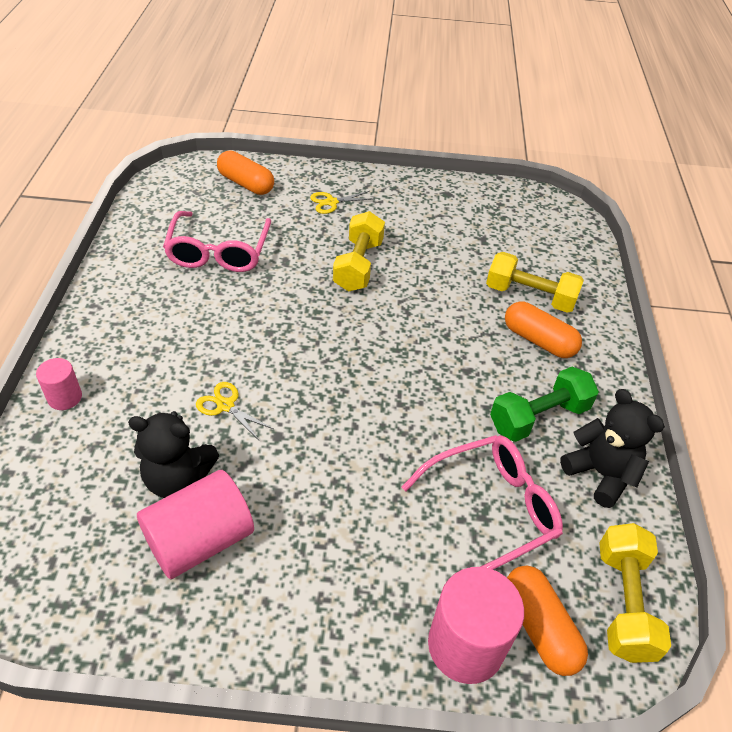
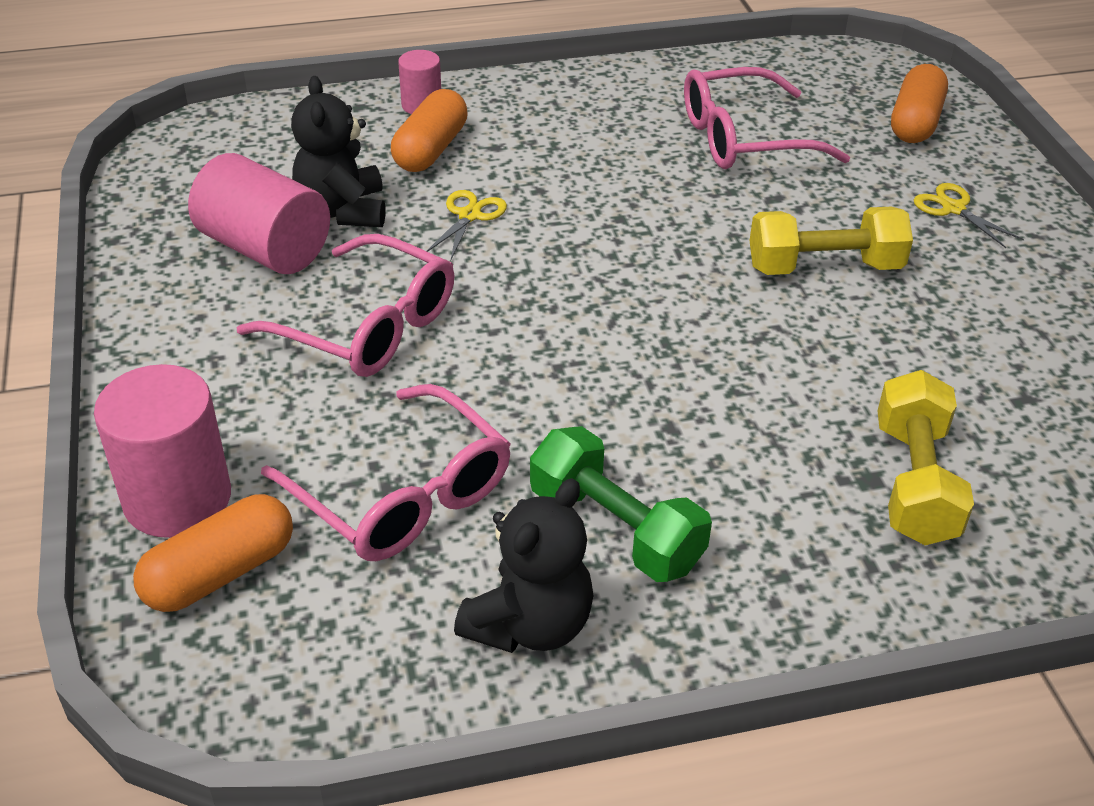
camera: 75 degrees right, 5 degrees down
(322, 494) = (366, 326): none -> pink glasses
(539, 340) = (802, 508): orange capsule -> orange capsule (431, 150)
(624, 602) = (285, 673): yellow dumbbell -> none

